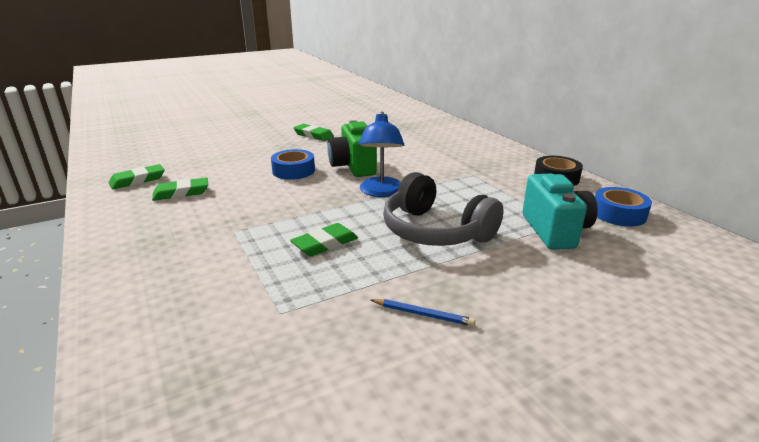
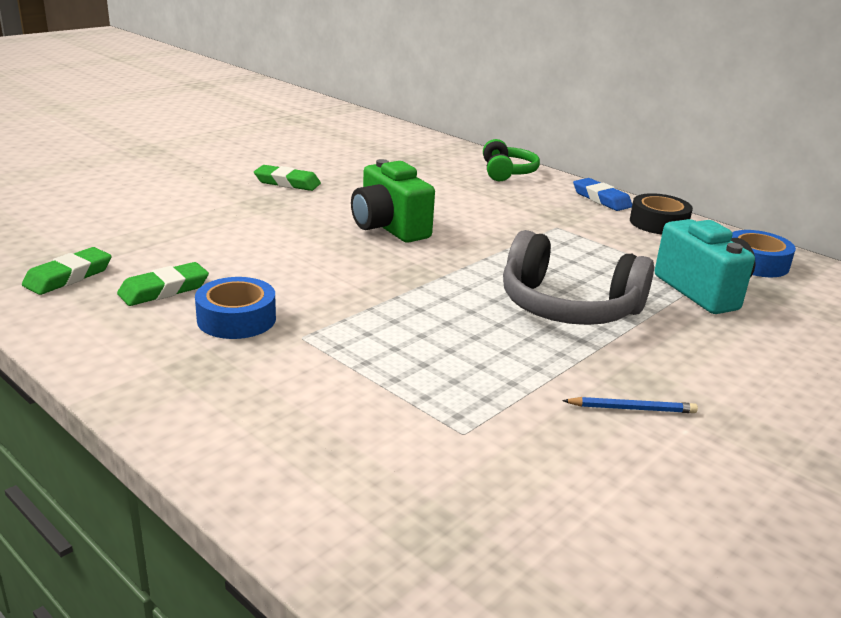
camera: 20 degrees left, 0 degrees up
(293, 171) = (307, 241): blue tape -> blue tape (236, 319)
(325, 244) = (444, 339): green eraser -> none
(381, 192) = (458, 261): blue lamp -> none
(466, 137) = (507, 172): none -> green headphones
(523, 158) = (601, 199): none -> blue eraser

